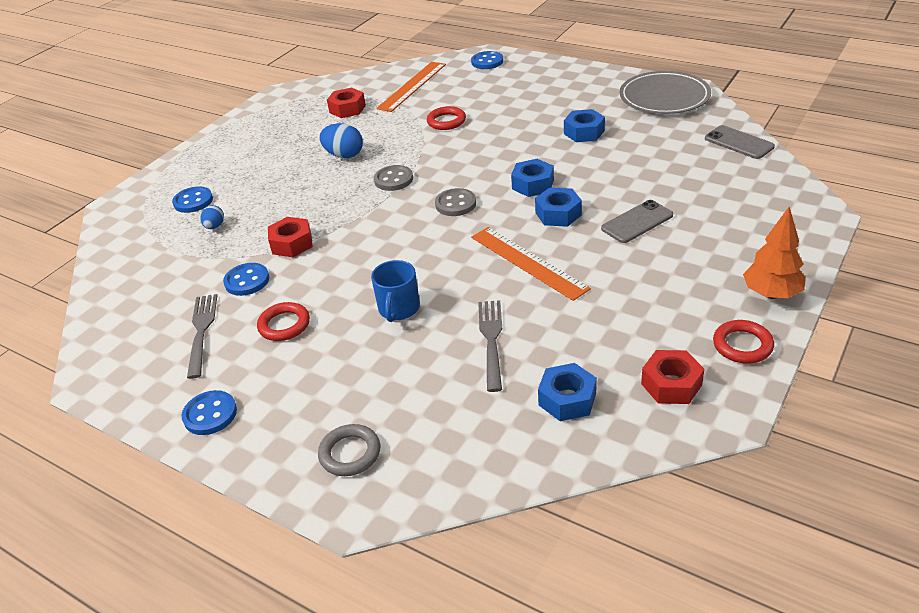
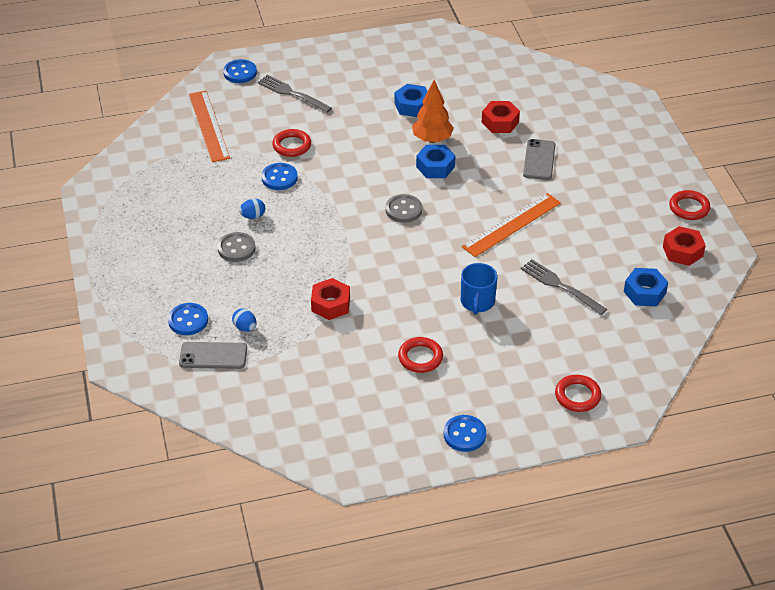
camera: 50 degrees left, 5 degrees up
(201, 331) = (370, 397): grey fork -> grey fork (292, 93)
(247, 281) = (343, 348): blue button -> blue button (279, 178)
(344, 155) = (253, 216): blue egg -> blue egg, size x0.59
(347, 109) = (184, 174): red nut -> red nut (500, 122)
(350, 453) = (577, 396): grey ring -> red ring
(393, 180) = (327, 215): grey button -> grey button (236, 248)
(398, 309) = (477, 302): blue mug -> blue mug turned 45 degrees clockwise
(528, 262) = (511, 224): orange ruler -> orange ruler turned 45 degrees counterclockwise
(558, 214) = (483, 180): blue nut -> none
(664, 97) = (429, 48): grey plate -> none
(739, 143) = (526, 66): grey phone -> grey phone (213, 356)
(771, 294) = (667, 168): orange tree -> orange tree (432, 139)

